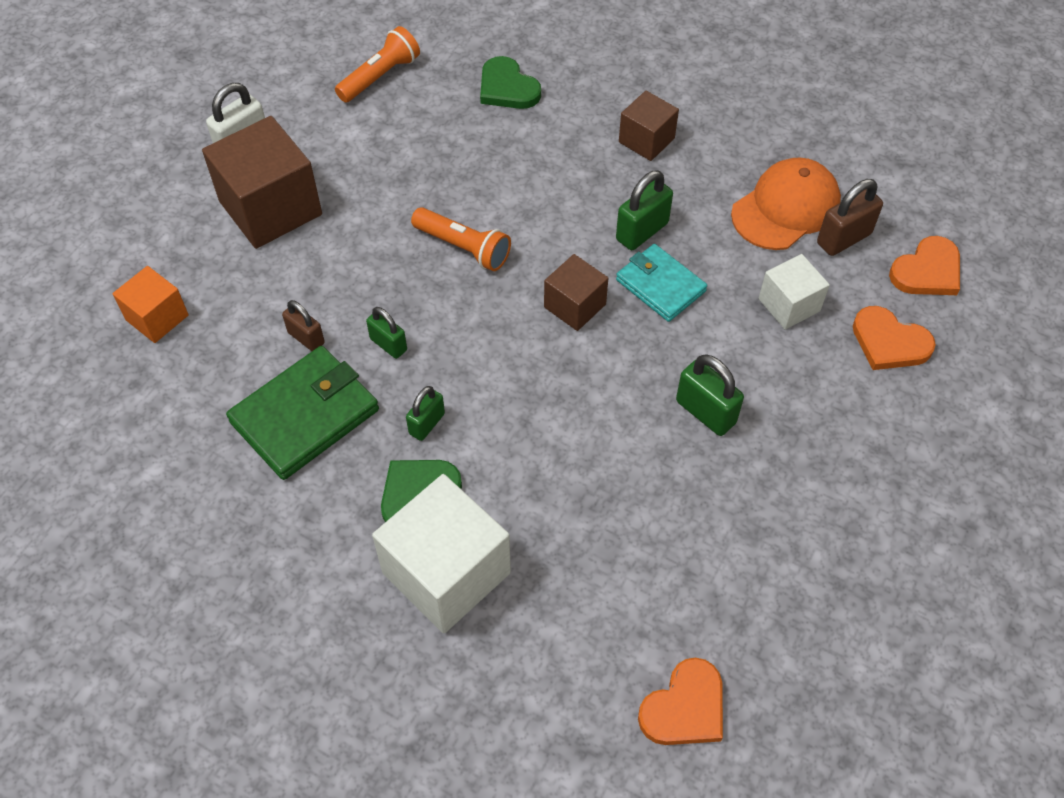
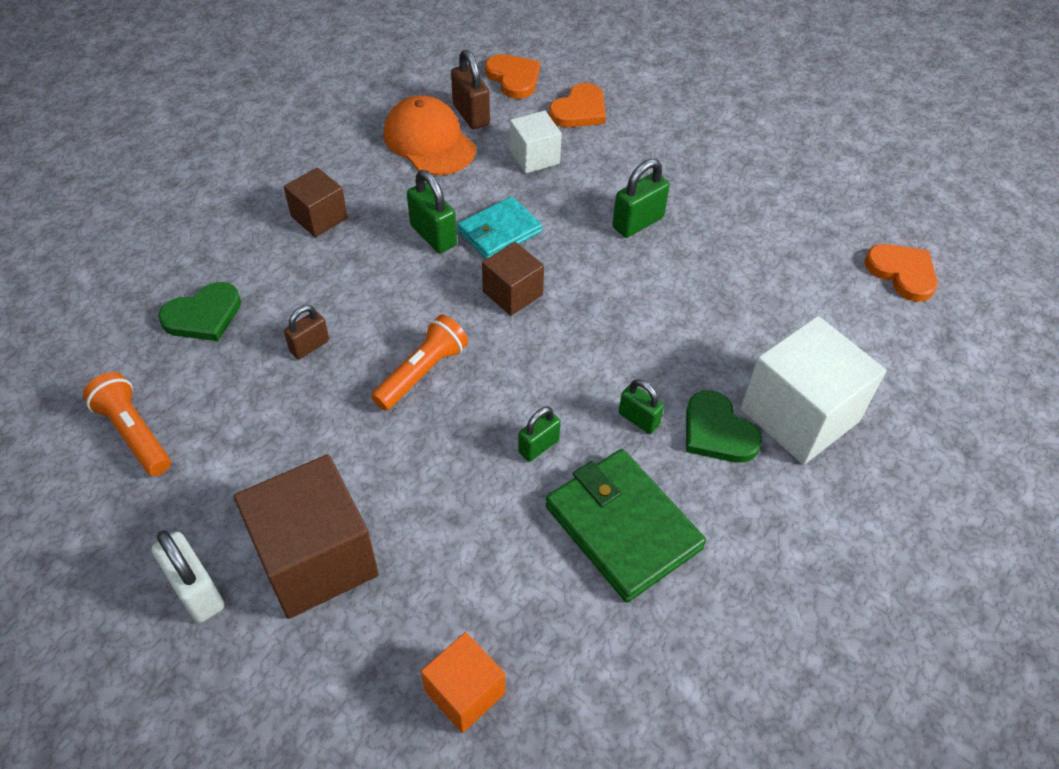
camera: 85 degrees left, 5 degrees down
(306, 338) = (519, 524): brown padlock -> brown padlock (309, 346)

